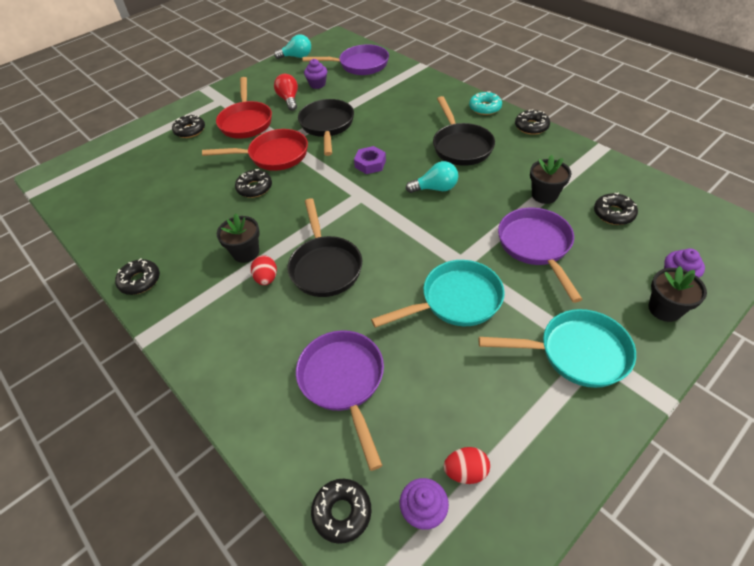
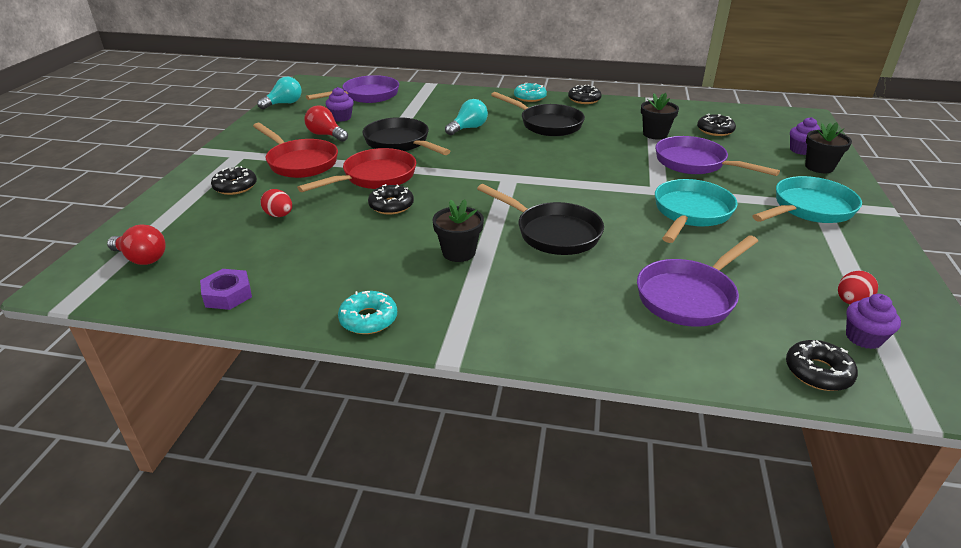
camera: 40 degrees left, 15 degrees down
(92, 172) = (142, 258): none -> red light bulb
(140, 281) = (368, 319): black donut -> turquoise donut
(266, 278) = (511, 262): red egg -> red egg (279, 215)
(343, 382) = (689, 296): purple pan -> purple pan turned 75 degrees counterclockwise
(370, 164) = (485, 156): purple nut -> purple nut (227, 294)
(435, 188) = (567, 154): turquoise light bulb -> turquoise light bulb (468, 128)

